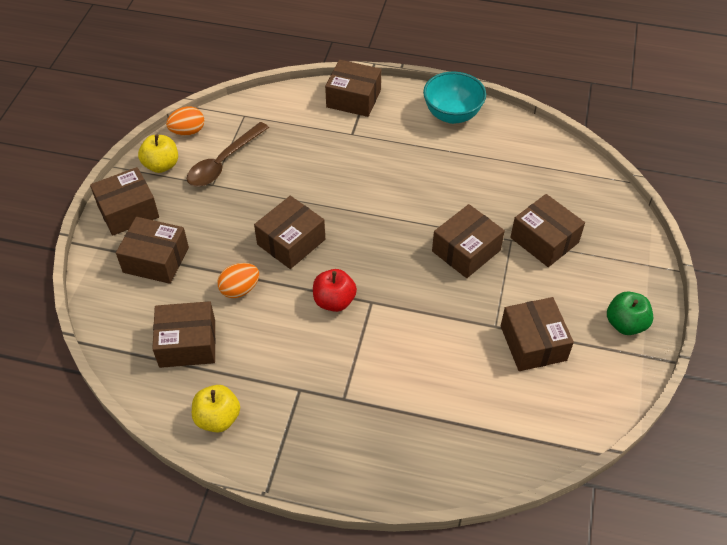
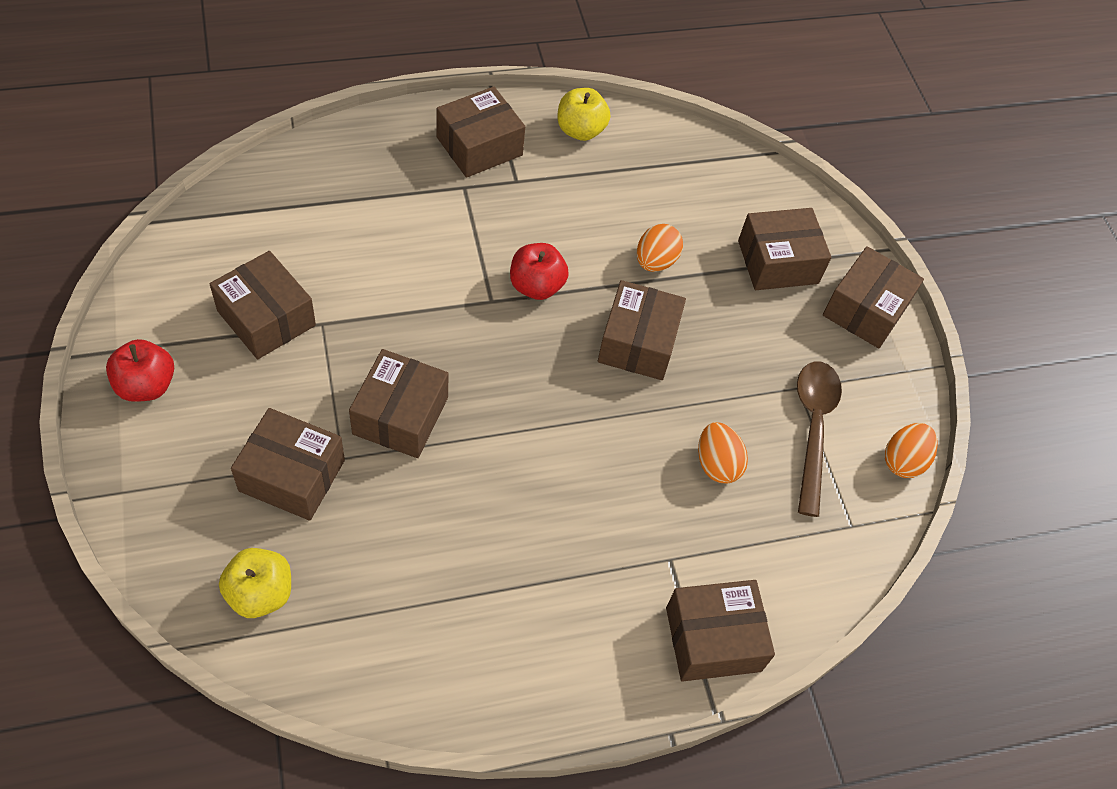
camera: 145 degrees right, 5 degrees up
(161, 165) = (887, 391): yellow apple -> yellow apple (260, 593)
(187, 343) = (666, 186): brown box -> brown box (479, 146)
(293, 164) = (717, 464): none -> orange egg
(452, 115) = (530, 675): turquoise bowl -> none
(625, 324) = (146, 385): green apple -> red apple

